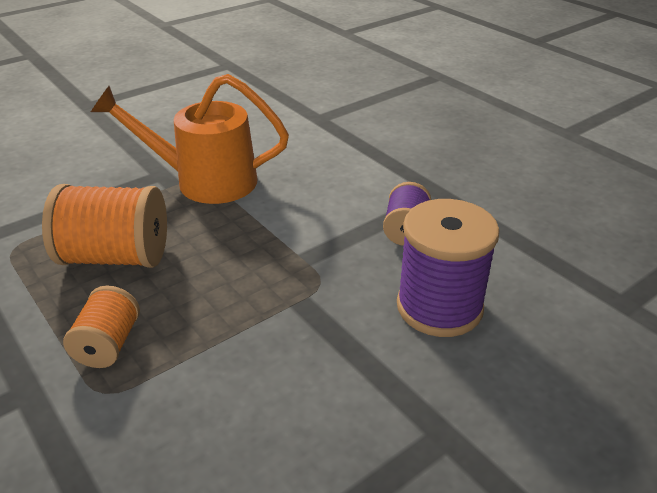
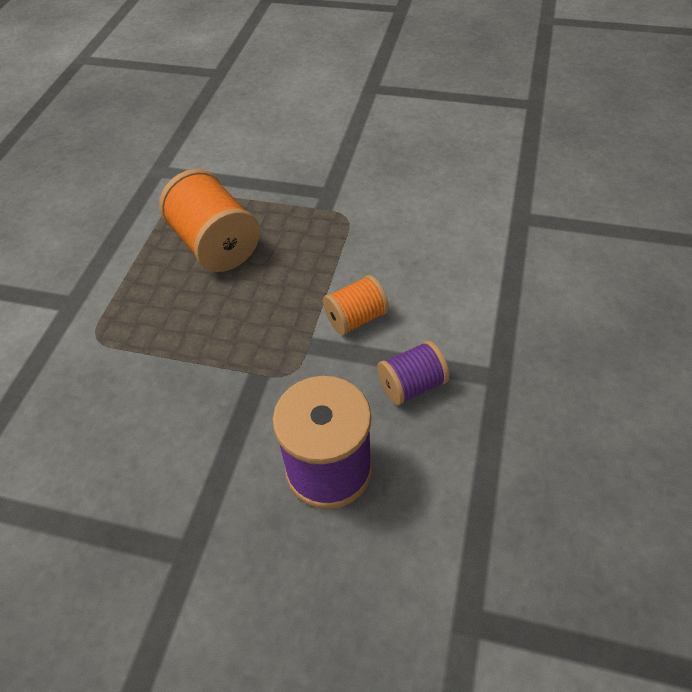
camera: 55 degrees right, 15 degrees up
(108, 344) = (134, 307): orange spool -> orange spool (356, 318)
(204, 181) = (345, 220): orange watering can -> none

